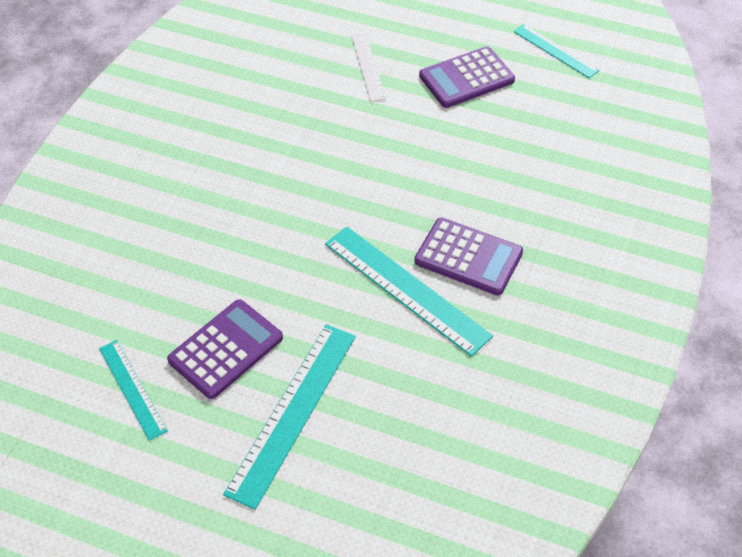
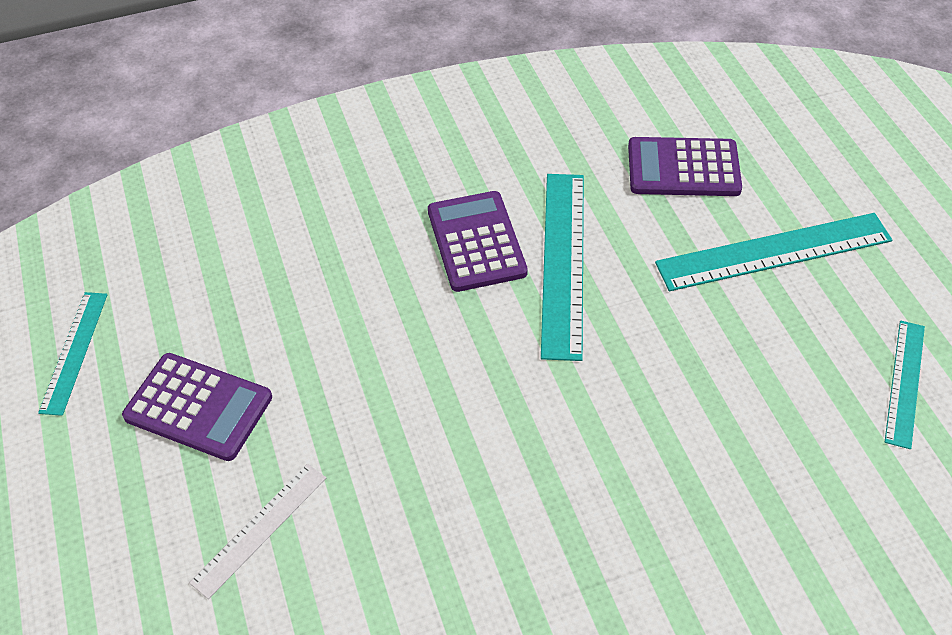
camera: 130 degrees left, 0 degrees up
(226, 349) = (782, 345): purple calculator -> purple calculator (683, 168)

